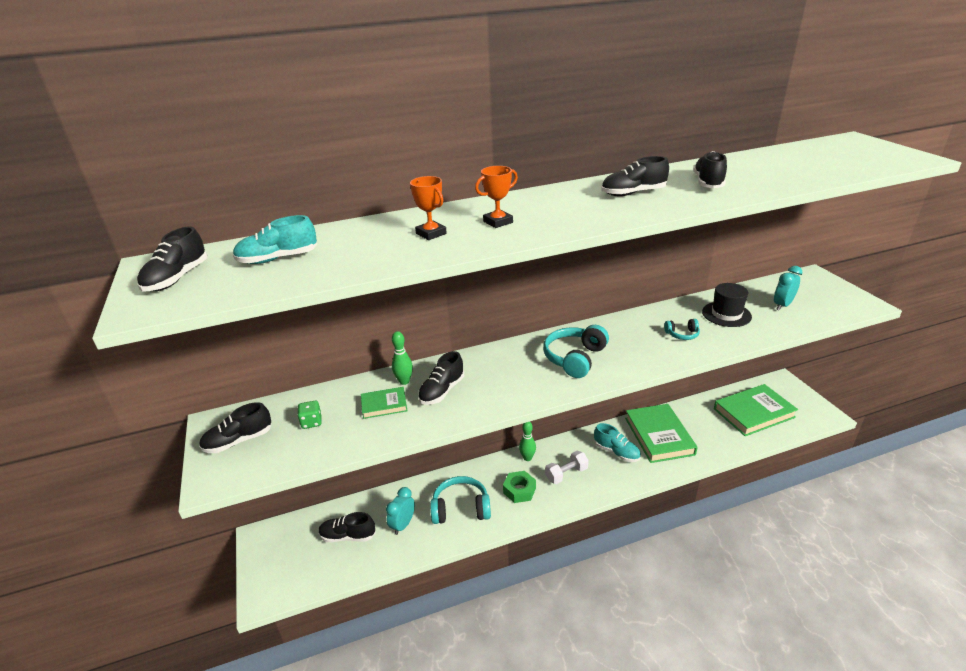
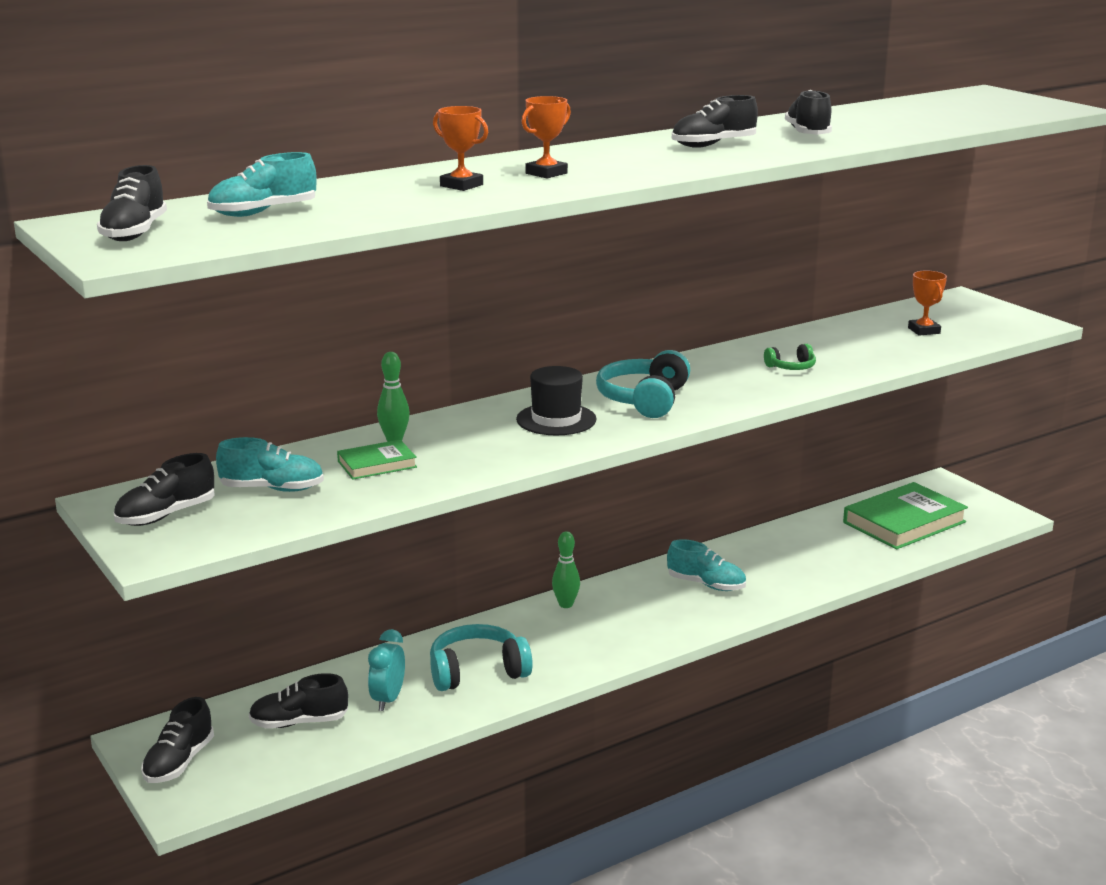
camera: 15 degrees left, 10 degrees down
(311, 422) = (272, 489): green dice -> turquoise shoe
(442, 391) = (459, 445): black shoe -> black shoe (179, 762)
(519, 490) = (565, 642): green nut -> none
(566, 474) = (634, 616): white dumbbell -> none
(659, 436) = (767, 560): green book -> none
(682, 334) = (791, 367): turquoise headphones -> green headphones
(726, 314) = (848, 344): black hat -> black hat (556, 419)
(782, 305) = (924, 331): turquoise clock -> orange trophy

